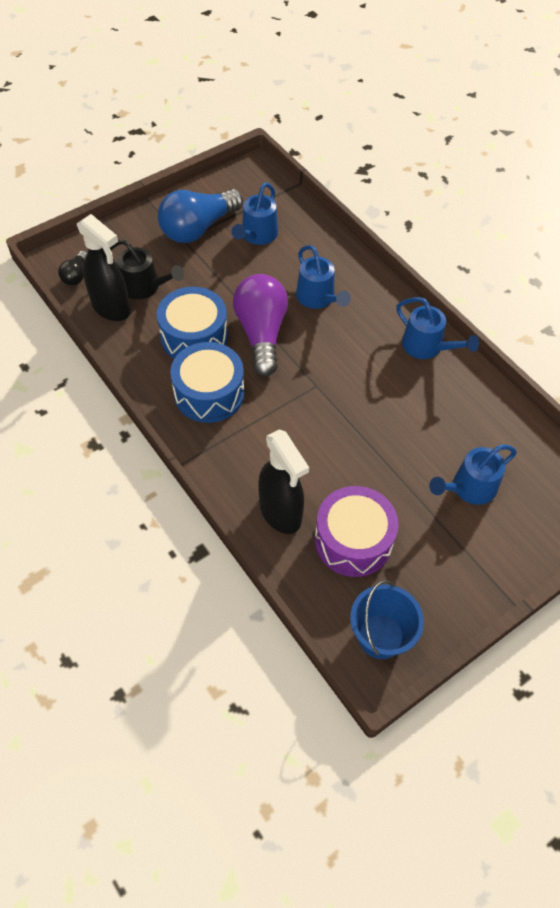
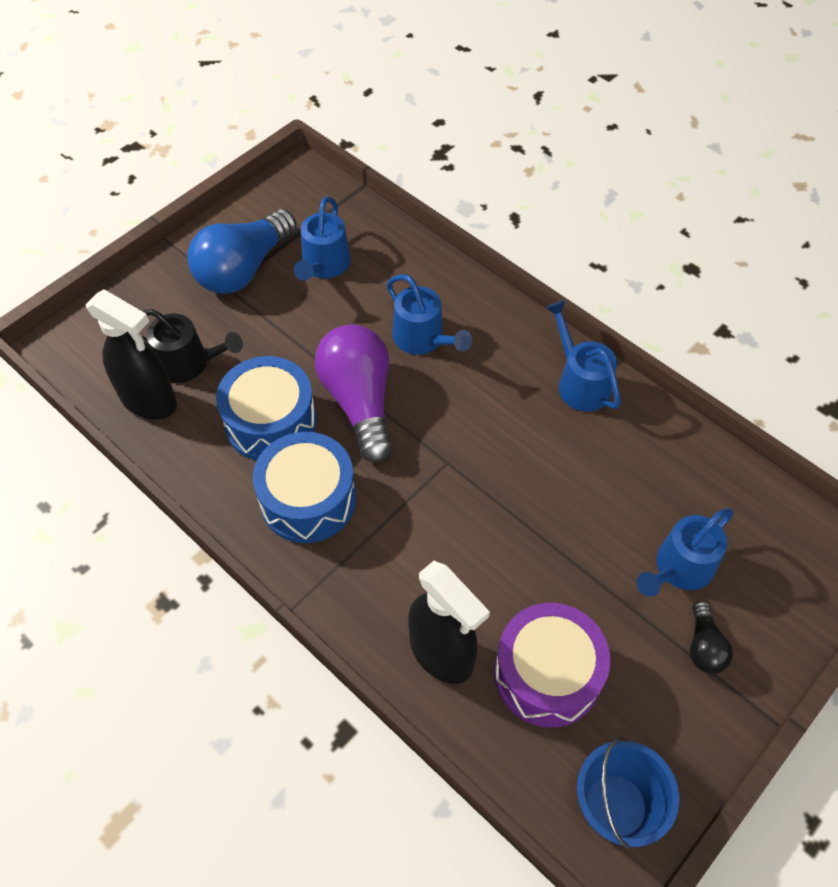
camera: 10 degrees left, 0 degrees up
(76, 275) = (91, 363): black light bulb -> black light bulb (704, 646)
(427, 347) = (579, 382): blue watering can -> blue watering can turned 150 degrees counterclockwise

